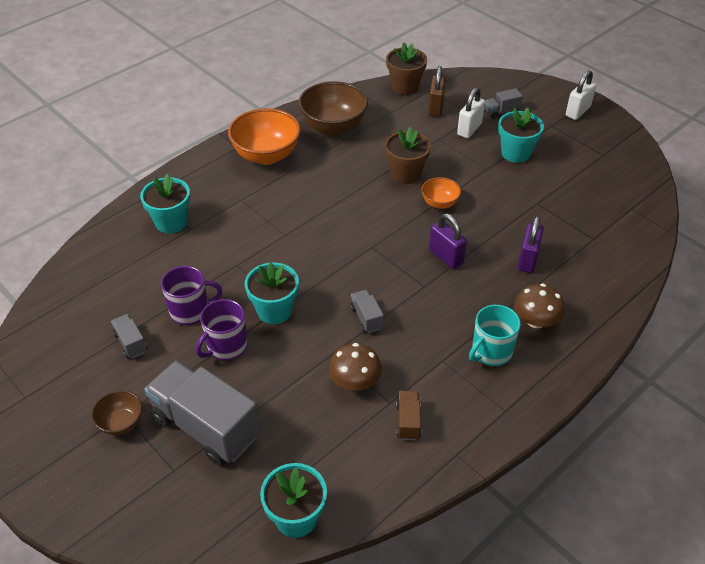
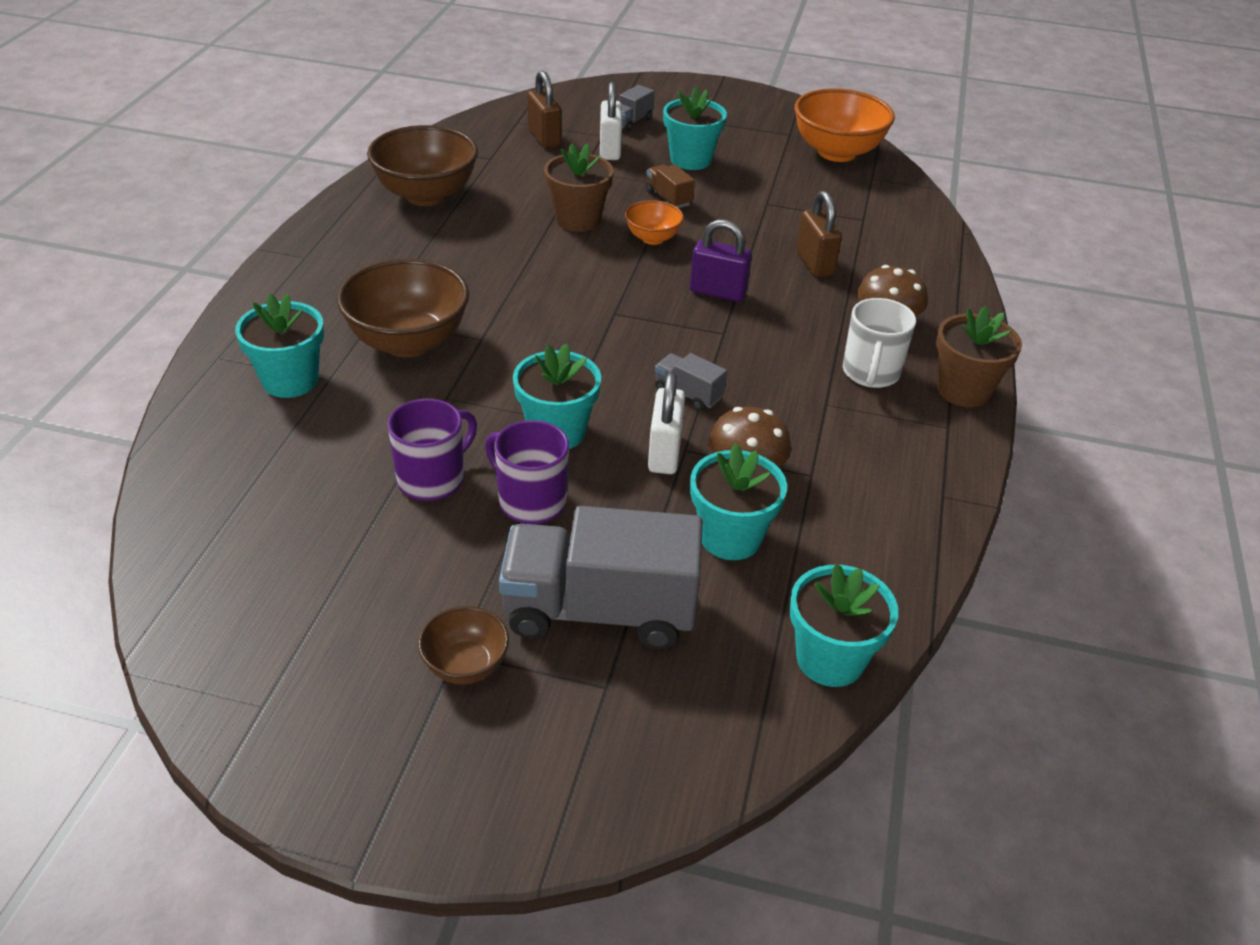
camera: 35 degrees left, 5 degrees down
(131, 343) = (377, 556): grey truck -> none
(226, 346) = (530, 501): purple mug -> purple mug turned 120 degrees clockwise
(246, 222) = (408, 342): none -> brown bowl
(266, 155) = (360, 254): orange bowl -> orange bowl (837, 152)
(309, 419) = (730, 537): none -> turquoise flower pot
(405, 87) = (481, 126): brown flower pot -> brown flower pot (963, 390)
(408, 421) = (853, 486): brown truck -> brown truck (668, 198)
(491, 352) = (870, 373): turquoise mug -> white mug
(527, 260) = (814, 264): purple padlock -> brown padlock
(577, 111) = (718, 99): white padlock -> white padlock (664, 453)

